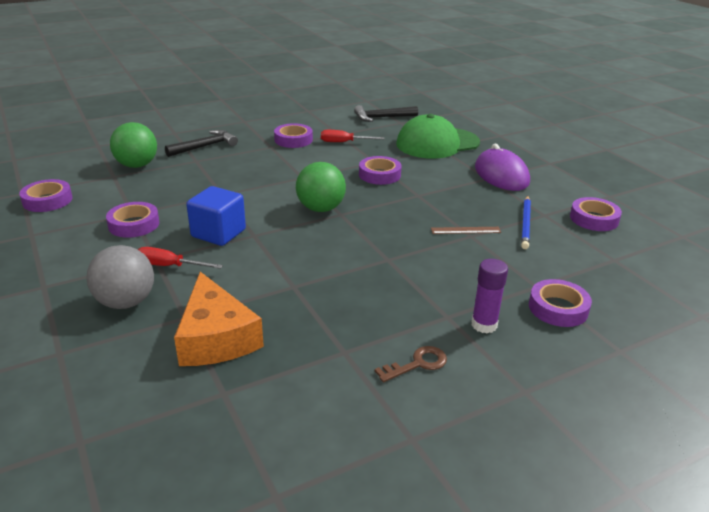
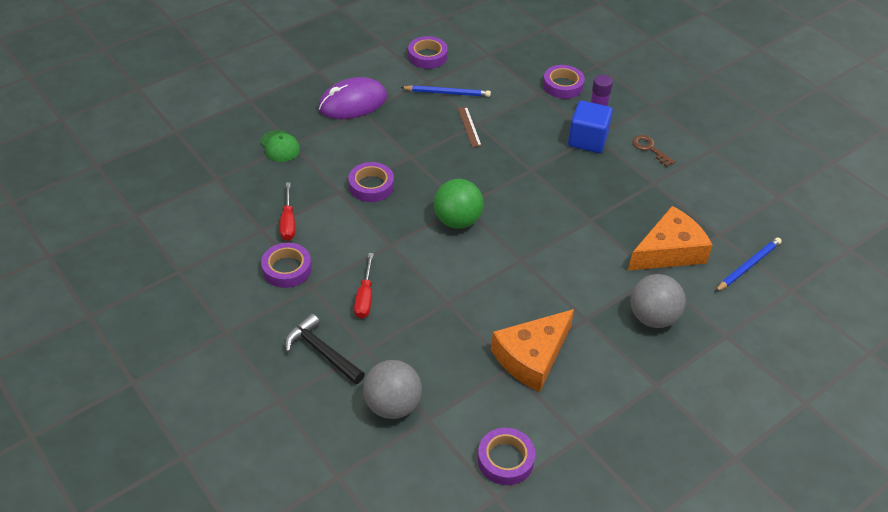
camera: 100 degrees left, 15 degrees up
(134, 224) = (532, 357): purple tape -> orange cheese
(137, 165) = (392, 405): green ball -> grey ball
(151, 407) = (748, 266): none -> blue pencil
(169, 266) = (592, 305): red screwdriver -> red screwdriver (365, 297)
(218, 233) = (526, 285): blue cube -> blue cube (587, 140)
(382, 118) = (201, 196): black hammer -> none
(437, 143) = (279, 146): green cap -> green cap, size x0.48

